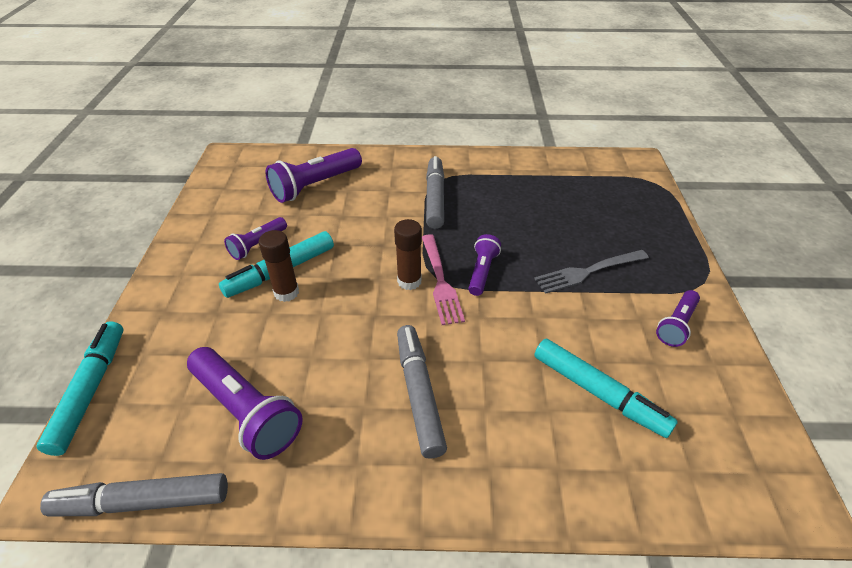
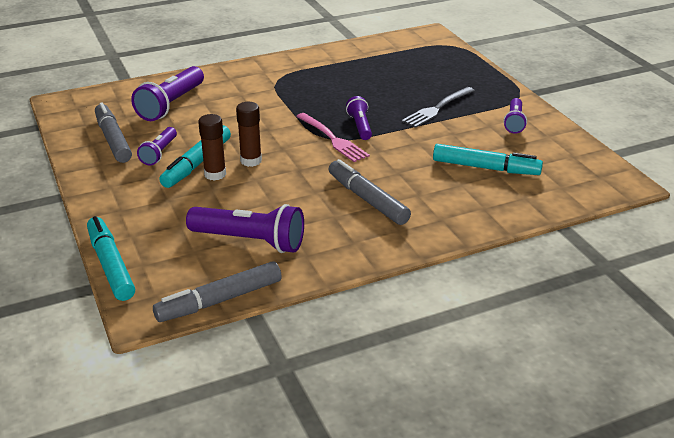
camera: 25 degrees left, 10 degrees down
(409, 281) = (308, 145): brown glue stick -> brown glue stick (251, 161)
(435, 198) = (285, 91): grey marker -> grey marker (113, 140)

